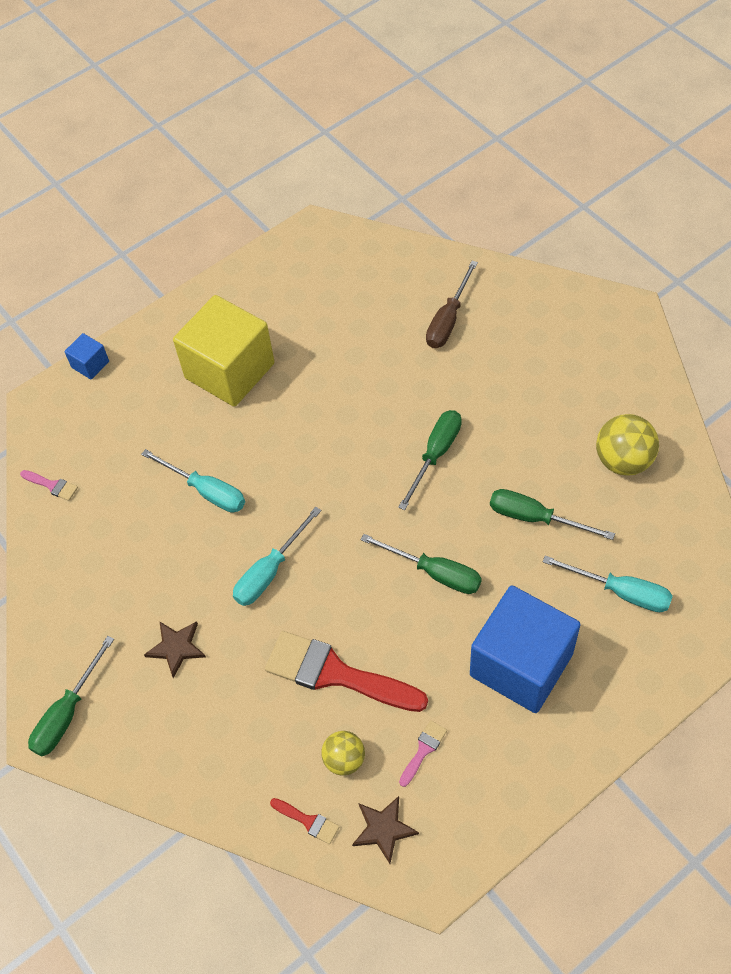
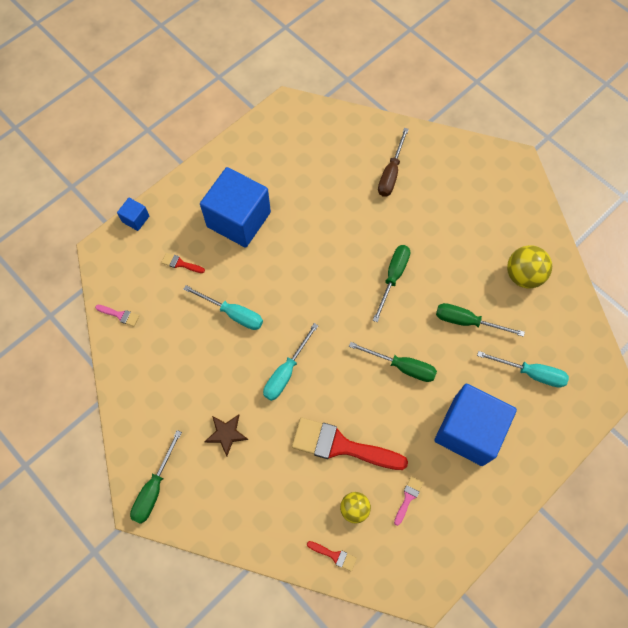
camera: 10 degrees left, 10 degrees up
(143, 423) = (180, 263): none -> red brush
(230, 371) = (238, 219): yellow cube -> blue cube
(383, 829) = (387, 557): brown star -> none

